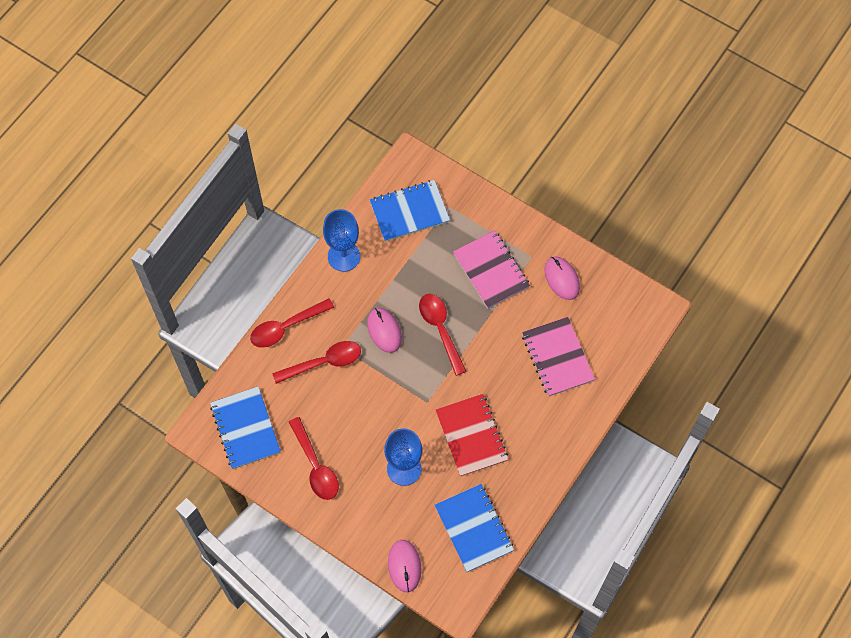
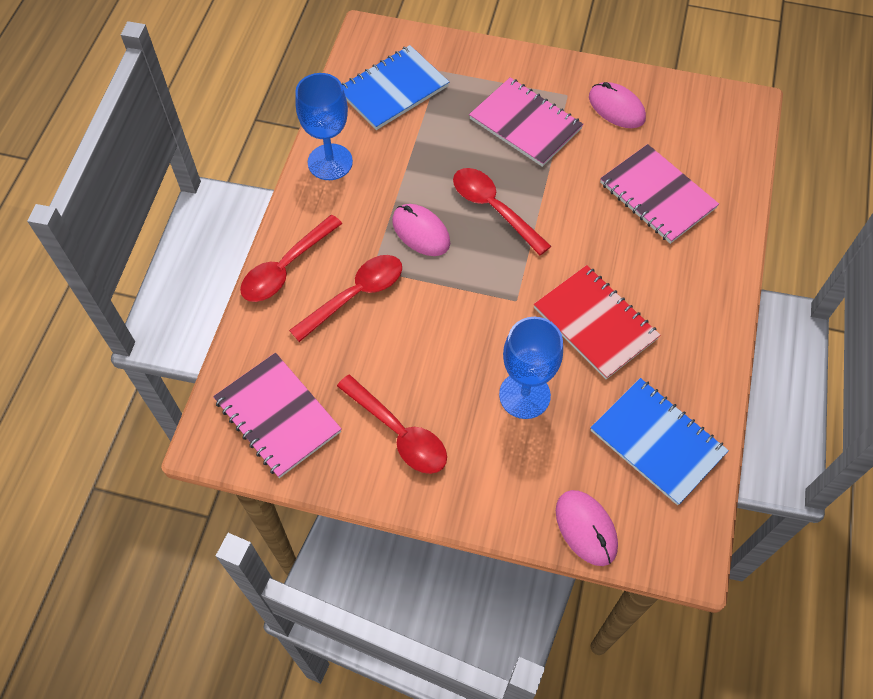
camera: 20 degrees left, 5 degrees down
(245, 429) = (277, 416): blue notebook -> pink notebook

